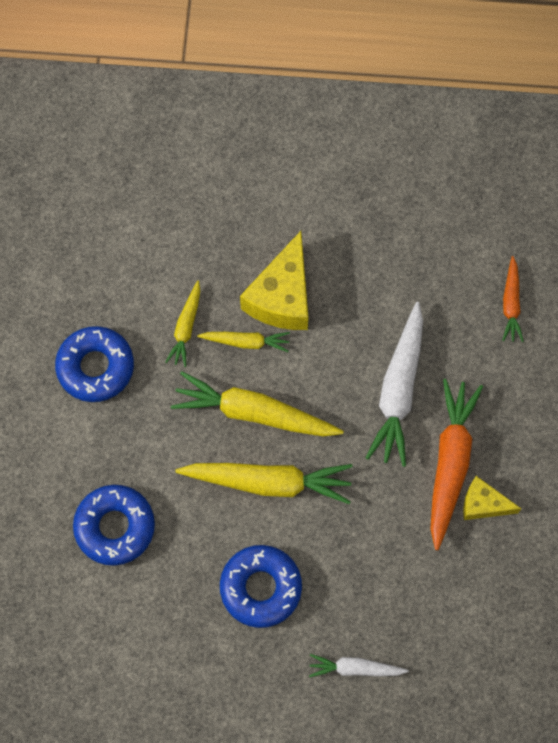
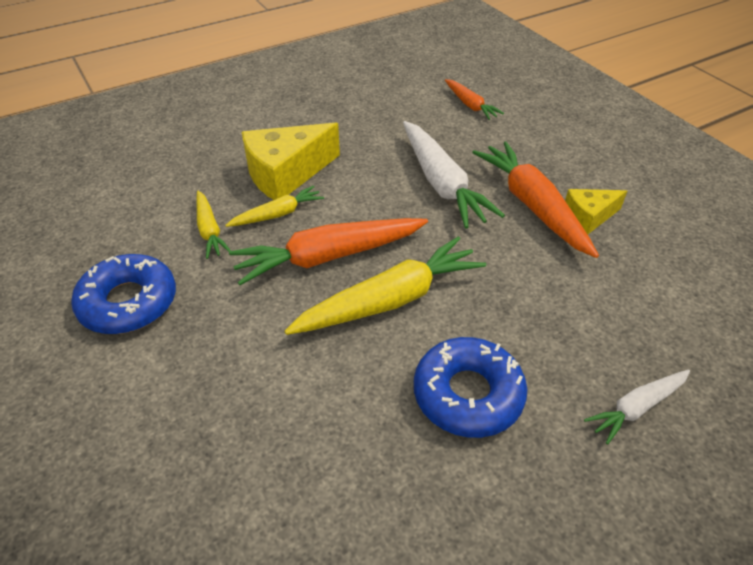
camera: 35 degrees left, 25 degrees down
(115, 527) = (250, 436): blue donut -> none
(254, 413) = (329, 257): yellow carrot -> orange carrot
(282, 297) = (286, 174): yellow cheese -> yellow cheese turned 75 degrees clockwise

